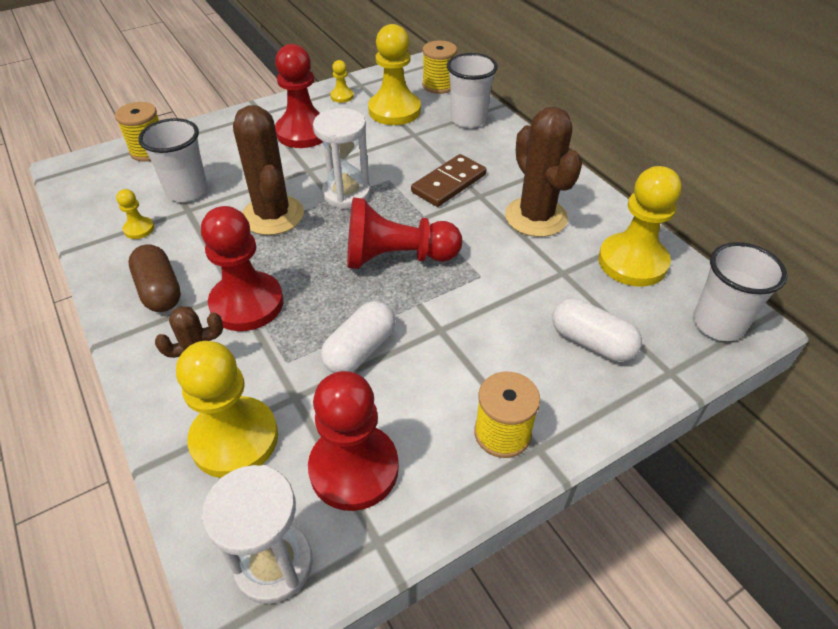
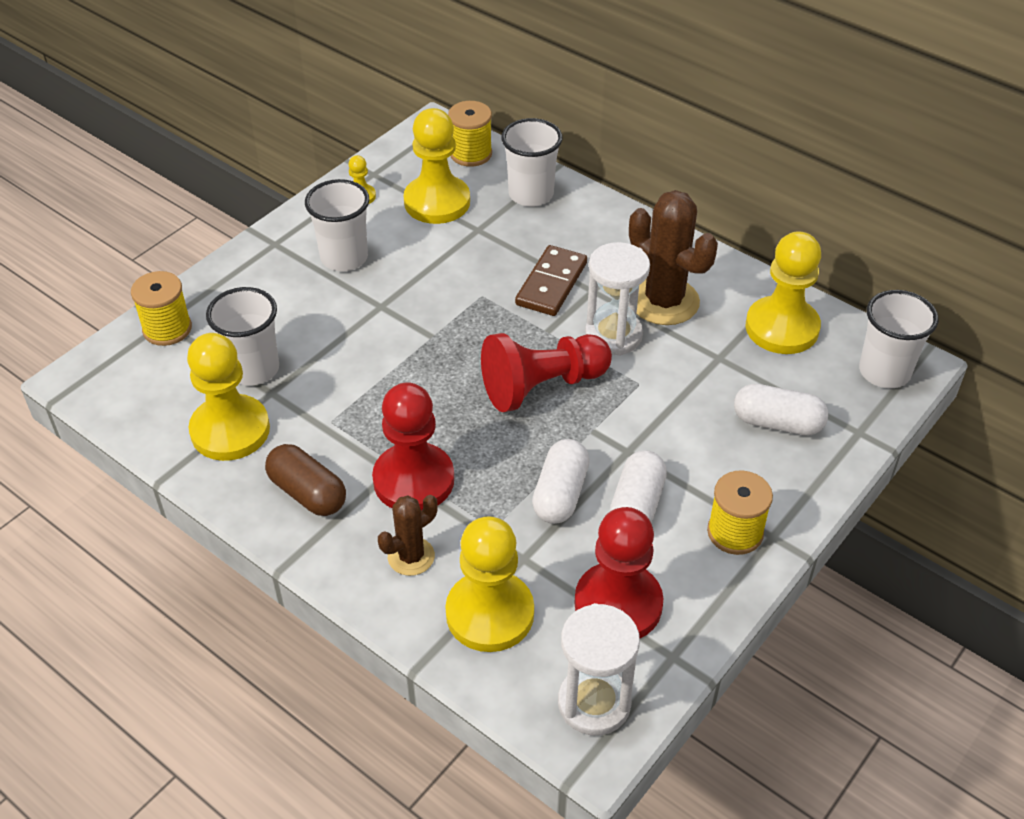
camera: 20 degrees left, 0 degrees up
(139, 229) = (230, 430): yellow pawn -> yellow pawn, size x2.21
(273, 215) = (376, 373): brown cactus -> none
(303, 132) = (344, 258): red pawn -> white cup
(346, 194) = (444, 325): white hourglass -> white hourglass (613, 335)
(422, 380) = (636, 505): none -> white capsule

